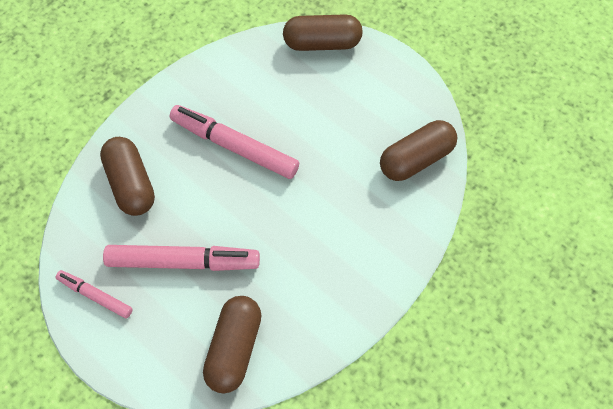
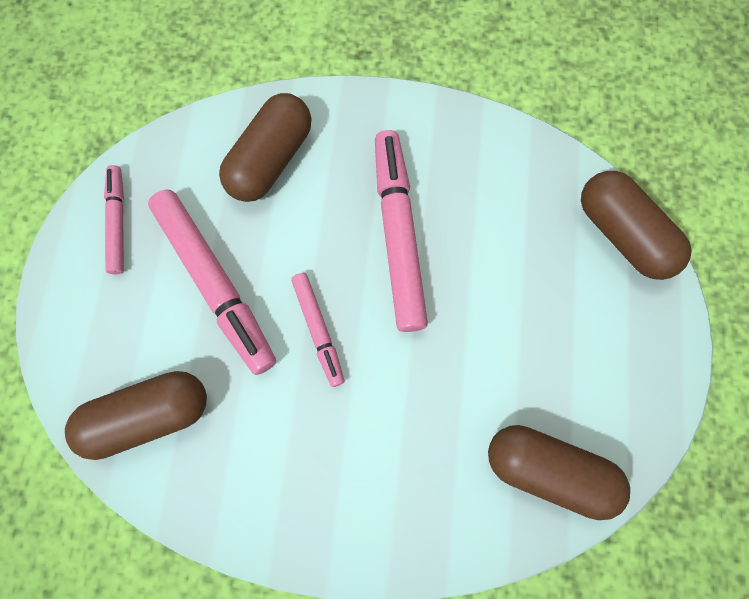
camera: 55 degrees right, 10 degrees up
(256, 222) = (318, 330): none -> pink marker

